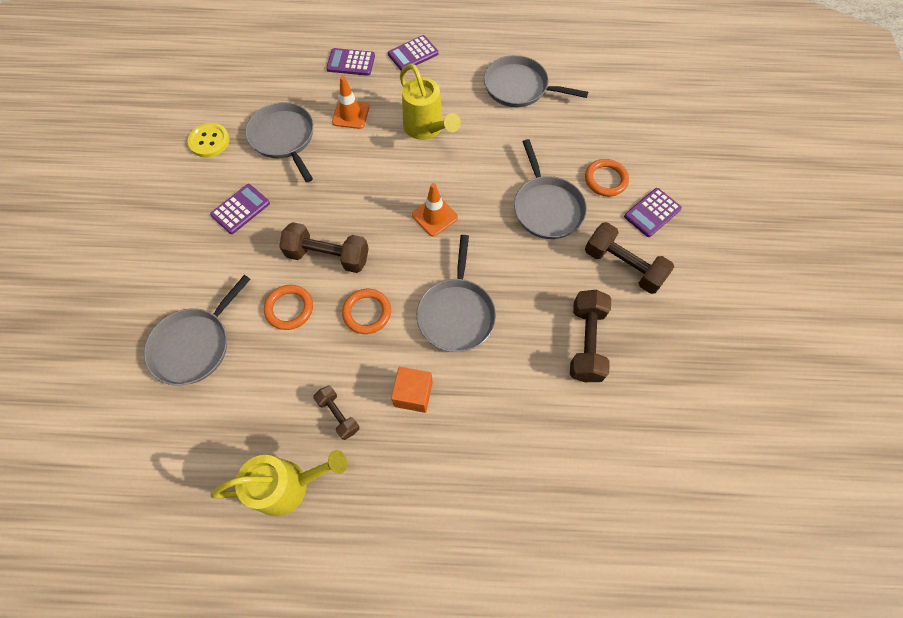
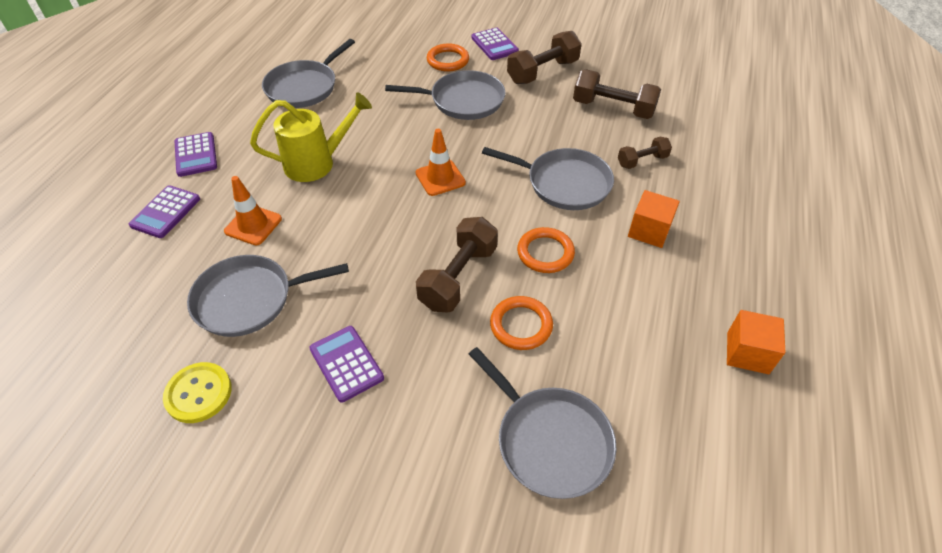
camera: 75 degrees left, 15 degrees down
(289, 485) = (747, 353): yellow watering can -> orange cube
(338, 414) = (666, 296): brown dumbbell -> brown dumbbell (642, 161)

